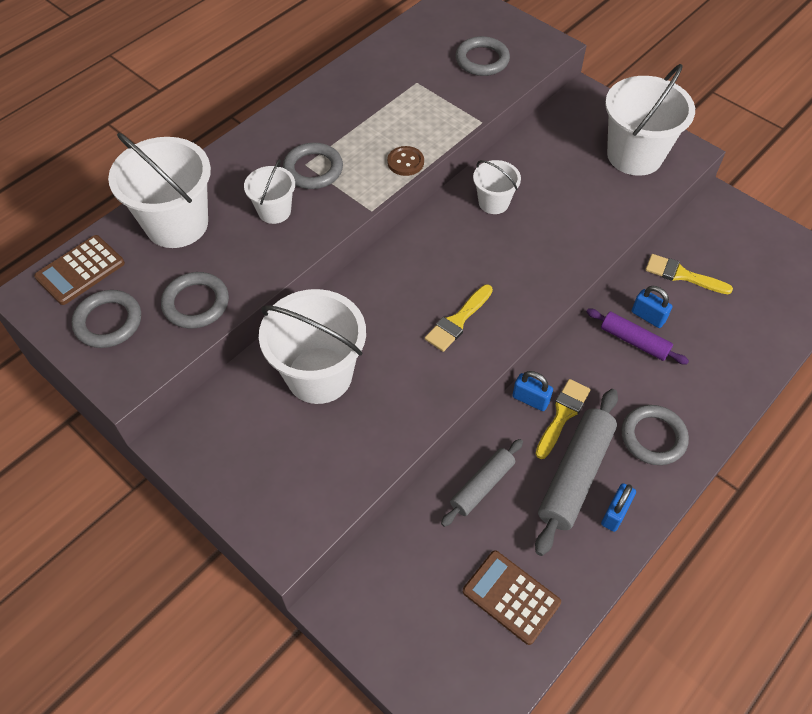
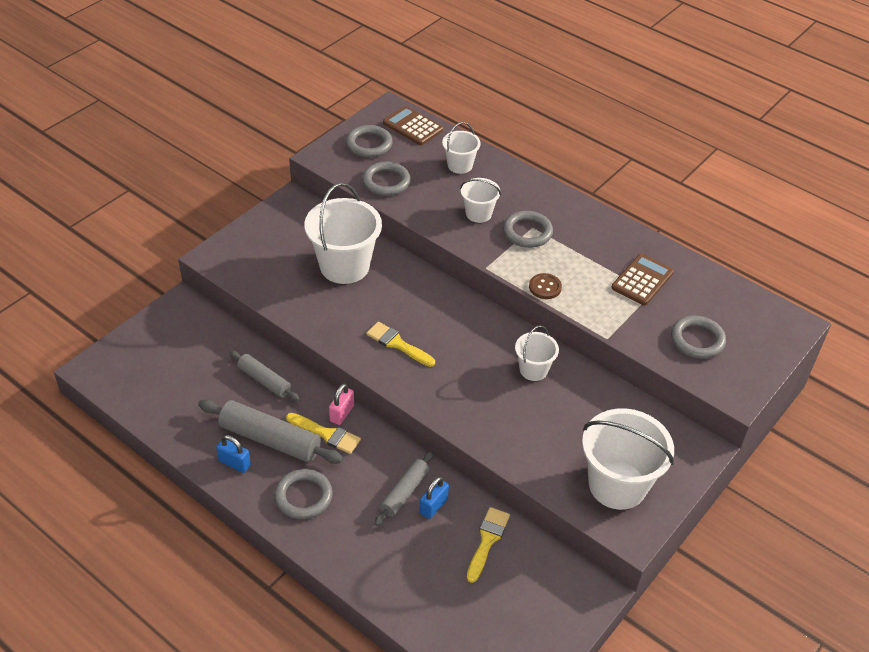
camera: 85 degrees right, 10 degrees down
(177, 224) = (460, 165): white bucket -> white bucket, size x0.53
(511, 597) = (175, 395): brown calculator -> brown calculator (642, 280)
(530, 399) = (342, 413): blue padlock -> pink padlock
(634, 341) = (404, 492): purple rolling pin -> grey rolling pin

